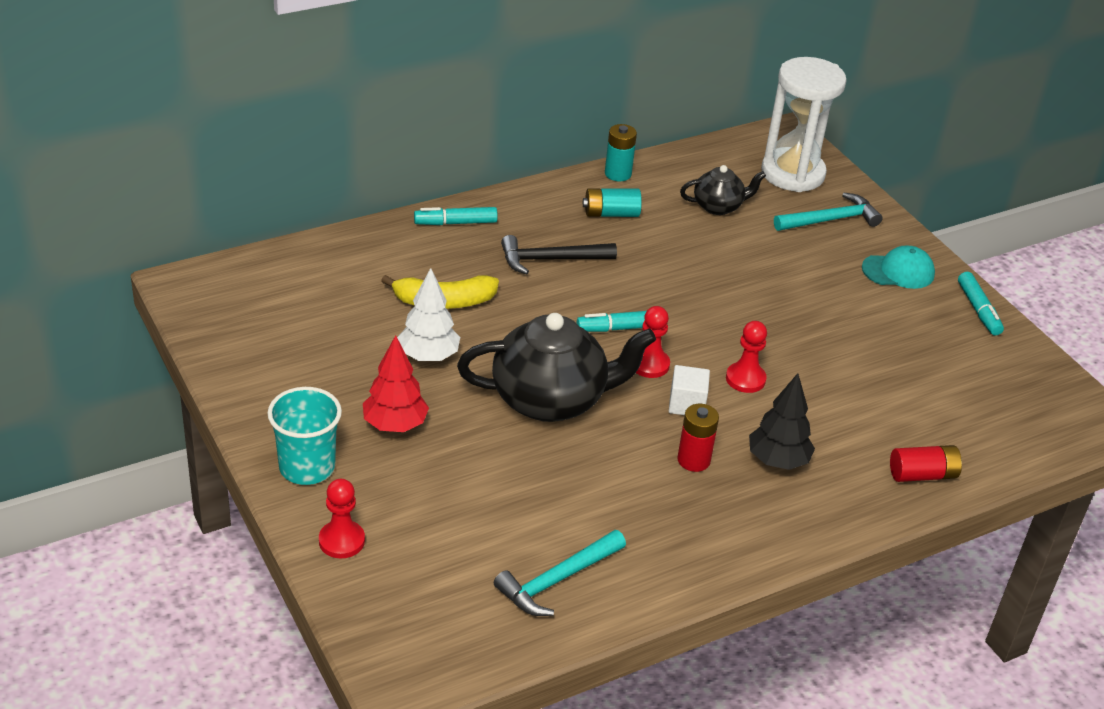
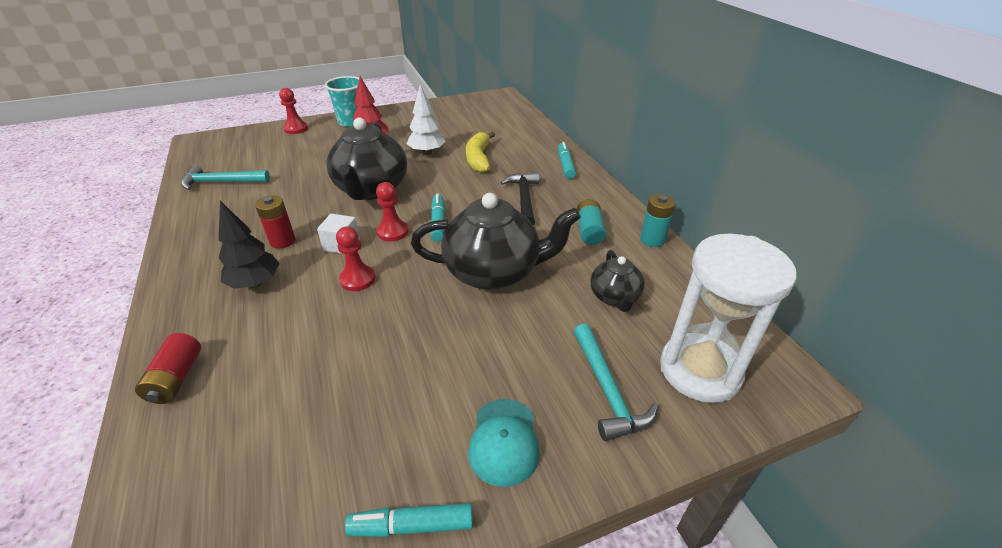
camera: 100 degrees right, 0 degrees up
(557, 580) = (221, 182): turquoise hammer -> turquoise hammer turned 60 degrees counterclockwise
(703, 281) = (494, 272): none -> black teapot

